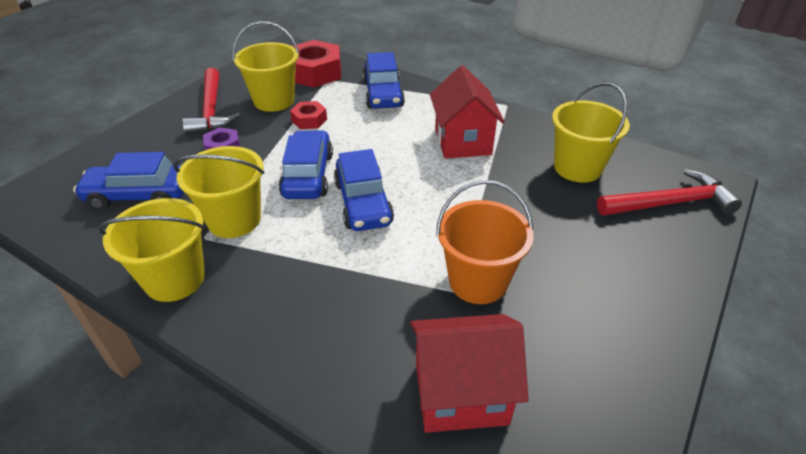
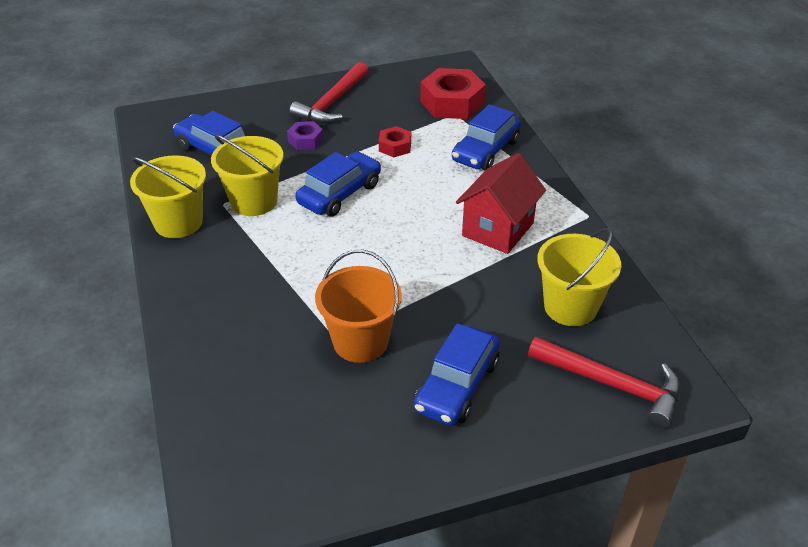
camera: 40 degrees right, 0 degrees up
(274, 101) = (387, 115): yellow bucket -> none
(363, 203) = (353, 237): blue car -> blue car (457, 385)
(460, 394) = (256, 400): red house -> none

